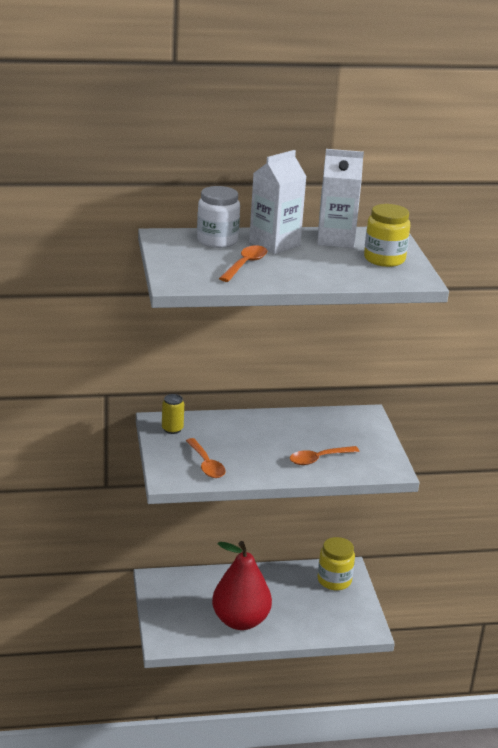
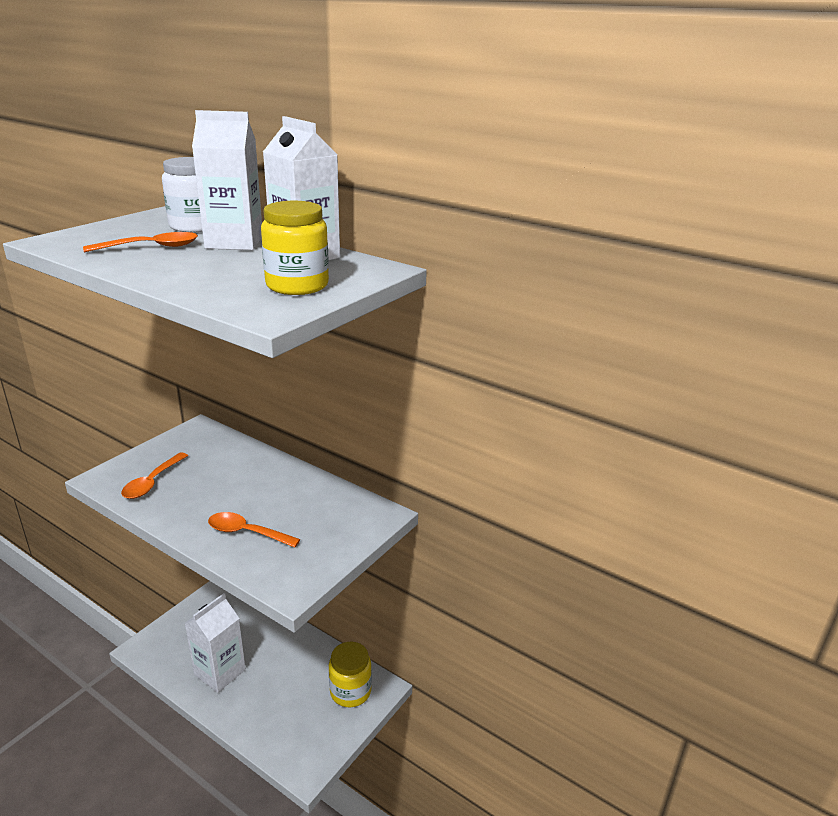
camera: 45 degrees right, 0 degrees up
(172, 429) = (193, 439): yellow can -> none
(240, 621) = (220, 672): red pear -> white carton

